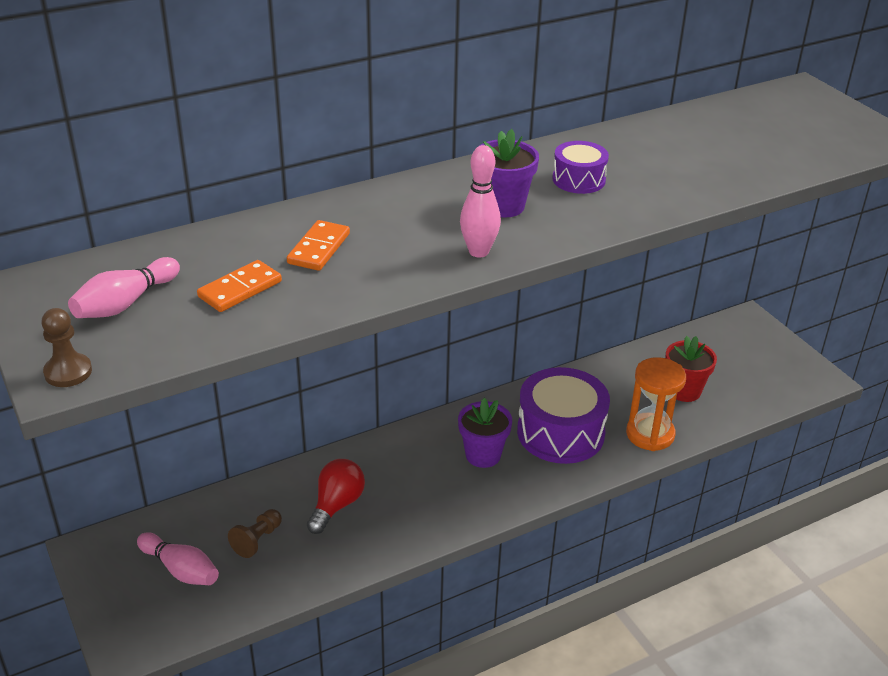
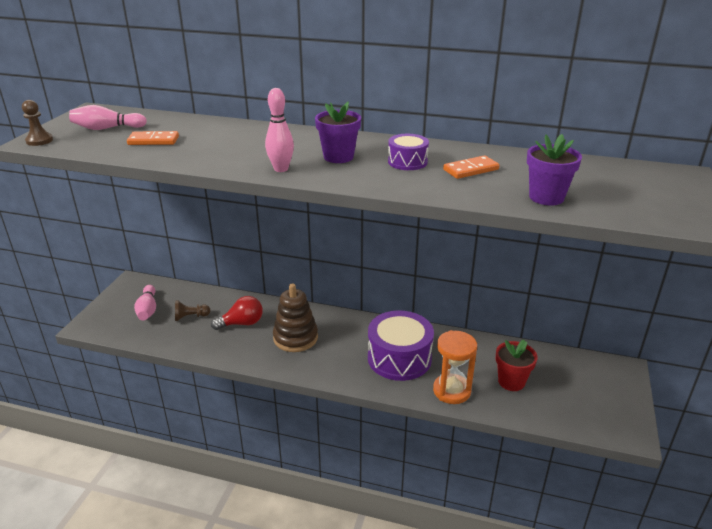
camera: 45 degrees right, 5 degrees down
(319, 248) = (216, 140): orange domino -> orange domino (471, 170)
(425, 481) = (295, 338): none -> brown stacking toy
(483, 455) = (341, 344): purple flower pot -> purple flower pot (546, 197)

